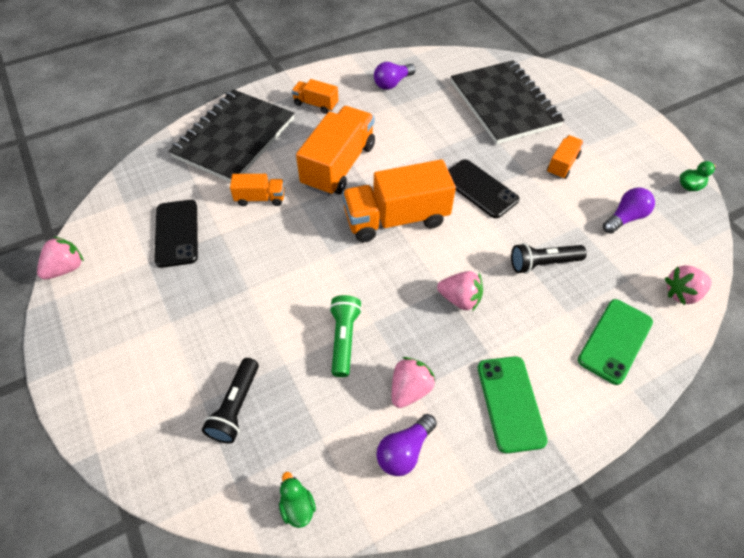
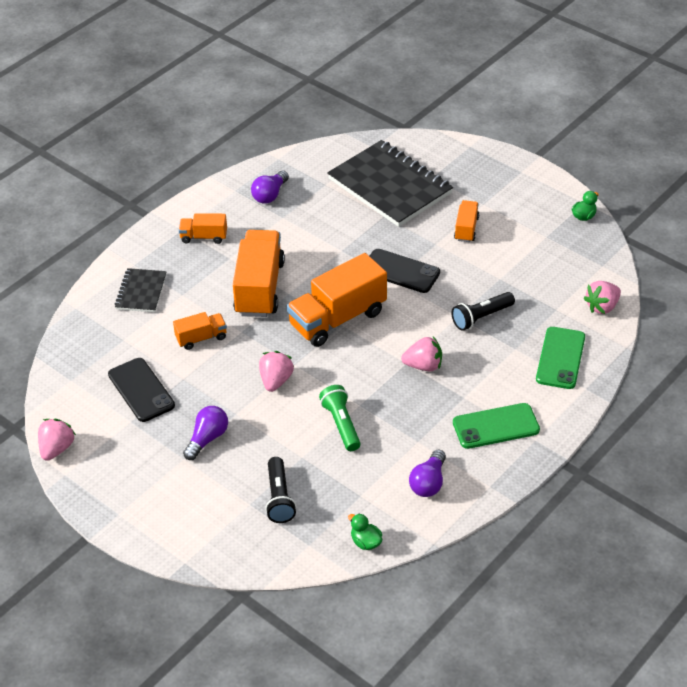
camera: 20 degrees left, 10 degrees down
(234, 138) = (141, 292): black notebook -> black notebook, size x0.50
(410, 389) = (413, 442): pink strawberry -> pink strawberry (276, 381)
(510, 403) = (496, 426): green phone -> green phone turned 75 degrees counterclockwise
(625, 218) = (537, 260): purple light bulb -> purple light bulb (207, 439)

